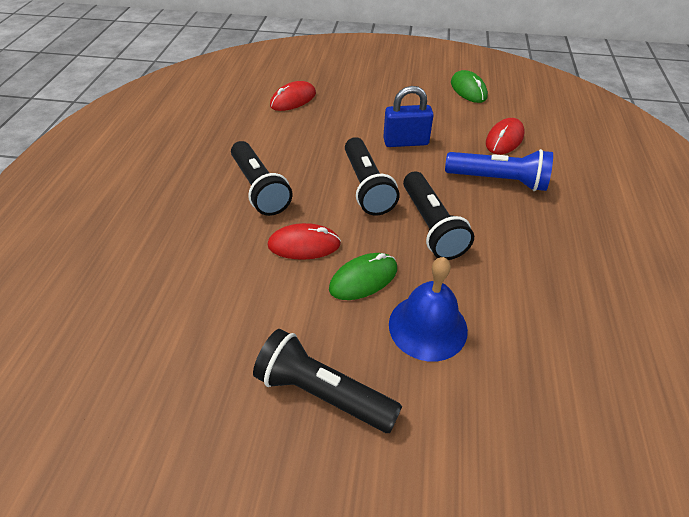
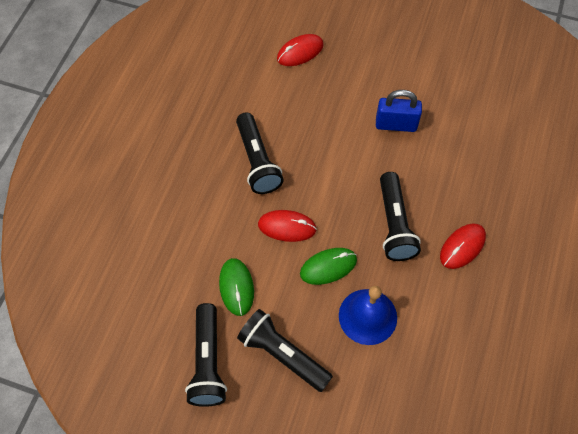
camera: 10 degrees right, 15 degrees up
(366, 187) = (349, 173): black flashlight -> black flashlight (207, 362)
(468, 90) = (475, 61): green mouse -> green mouse (236, 287)
(498, 180) = (467, 184): blue flashlight -> none
(504, 139) = (489, 134): red mouse -> red mouse (462, 247)

